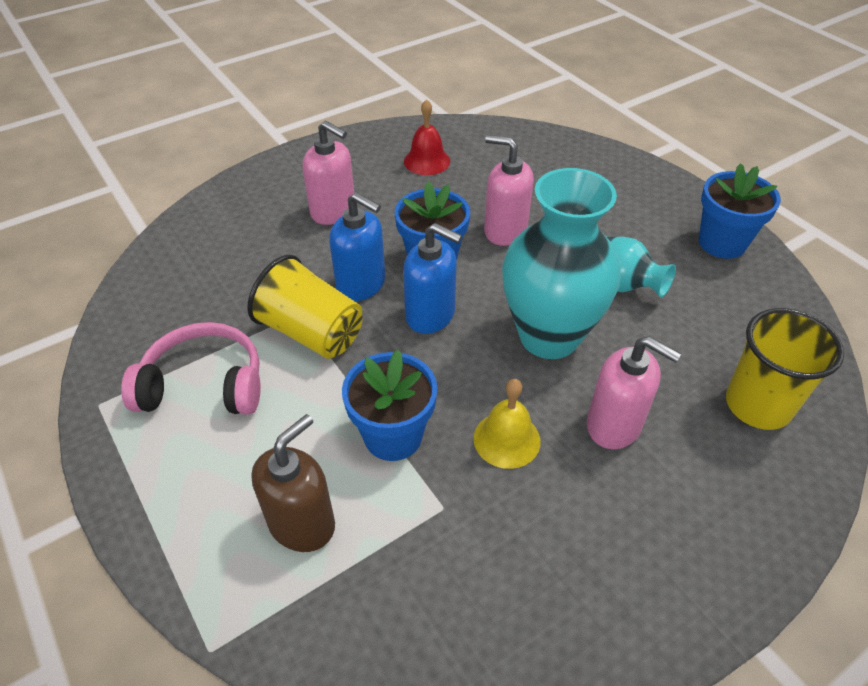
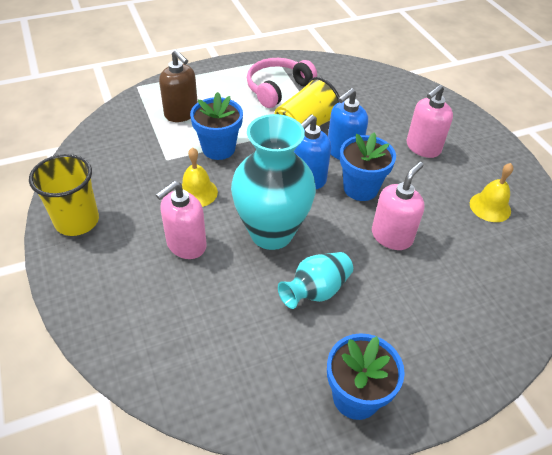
camera: 100 degrees right, 0 degrees up
(204, 385) = (278, 89): pink headphones -> pink headphones turned 150 degrees counterclockwise
(427, 161) = (490, 207): red bell -> yellow bell
(758, 405) = (168, 335): yellow cup -> yellow cup (77, 221)

